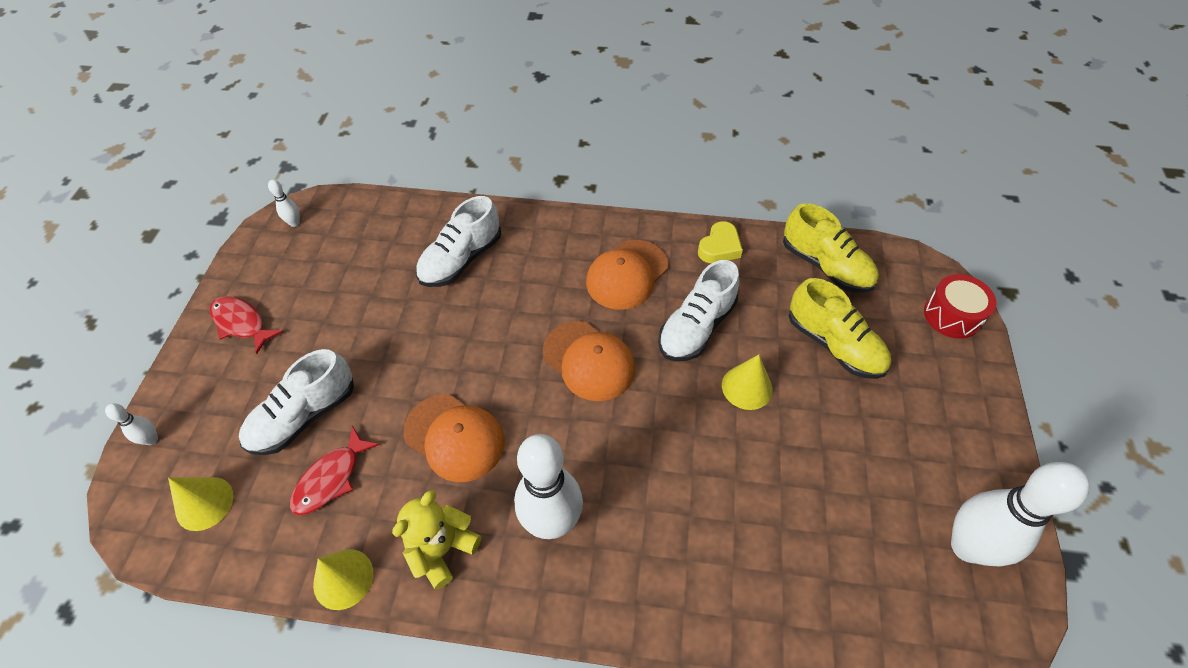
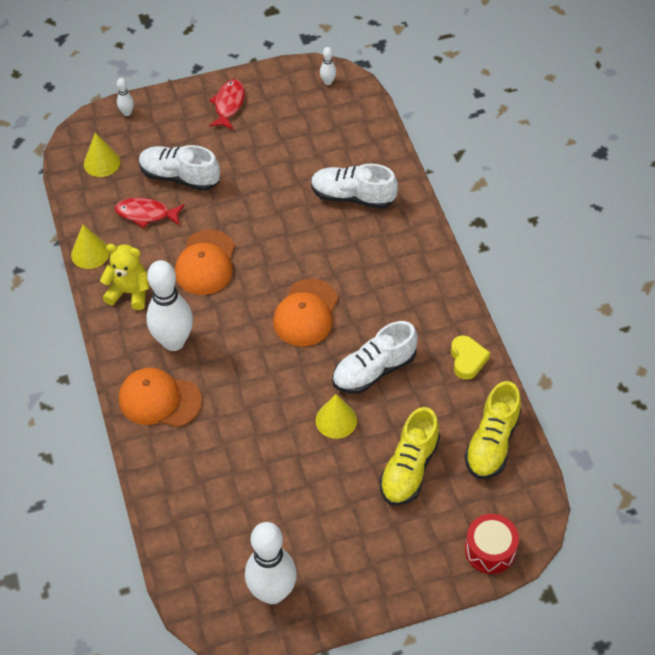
camera: 65 degrees right, 0 degrees up
(627, 274) = (400, 306): orange cap -> orange cap (159, 400)
(696, 327) = (374, 370): white shoe -> white shoe turned 45 degrees counterclockwise
(719, 247) = (467, 360): yellow heart -> yellow heart turned 105 degrees counterclockwise

